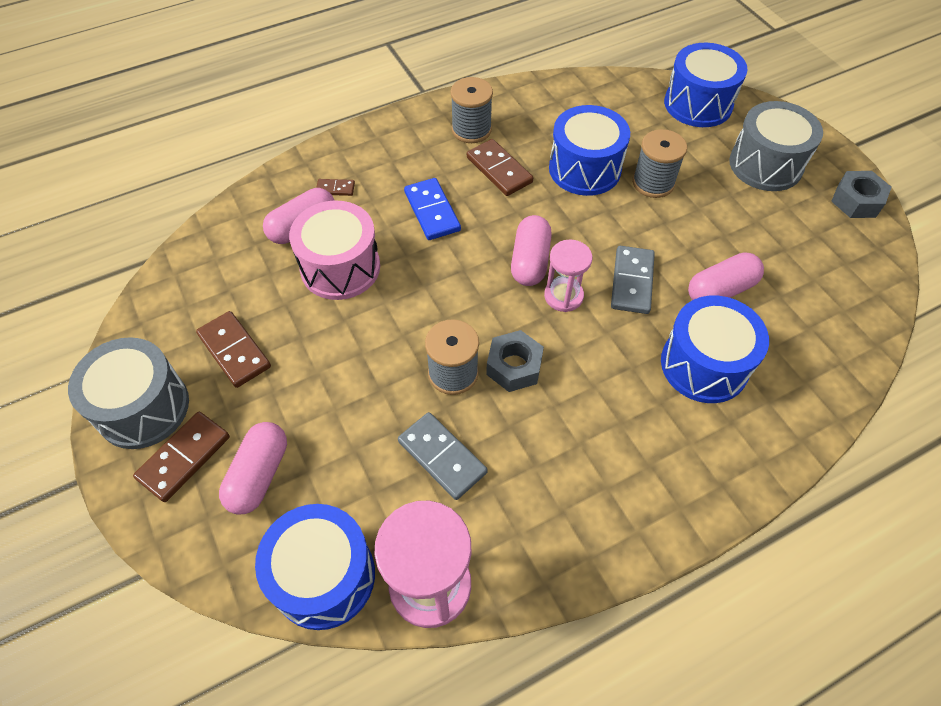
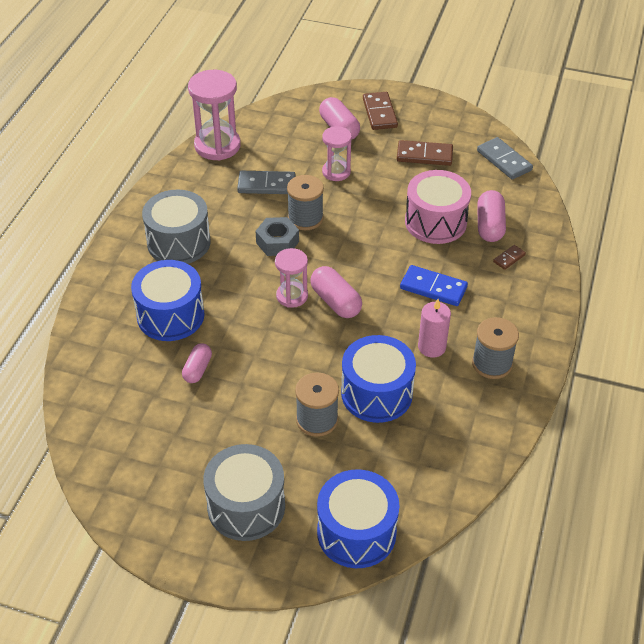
camera: 135 degrees right, 10 degrees down
(143, 408) = (426, 114): grey drum -> grey drum (178, 242)
(324, 576) = (265, 122): blue drum -> none
(347, 409) = (336, 172): none -> pink hourglass
(499, 170) = (431, 347): brown domino -> pink candle
(632, 282) = (259, 334): grey domino -> grey domino (504, 160)
(720, 290) = (197, 369): pink capsule -> pink capsule, size x0.66
(856, 201) = (147, 524): grey nut -> none

